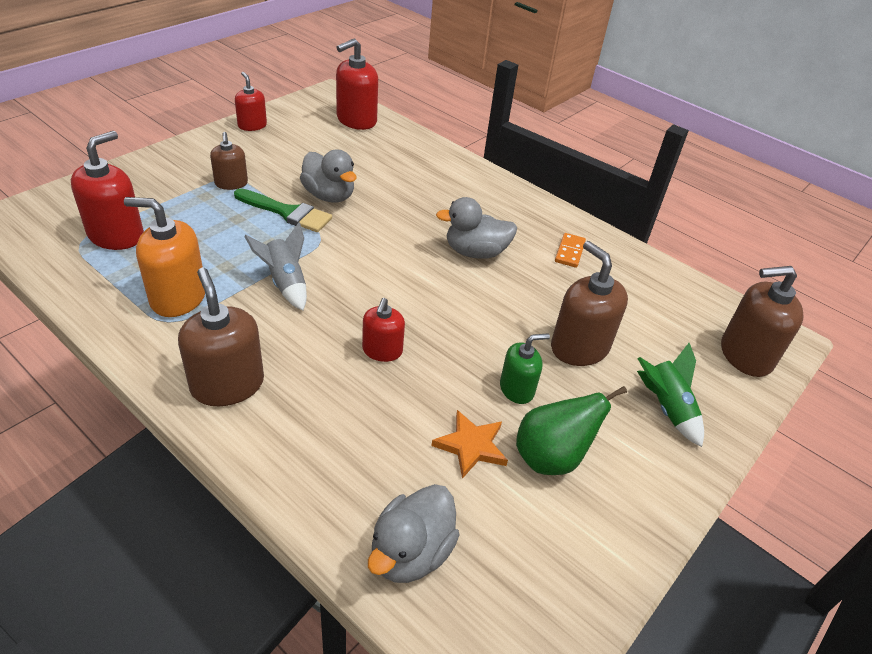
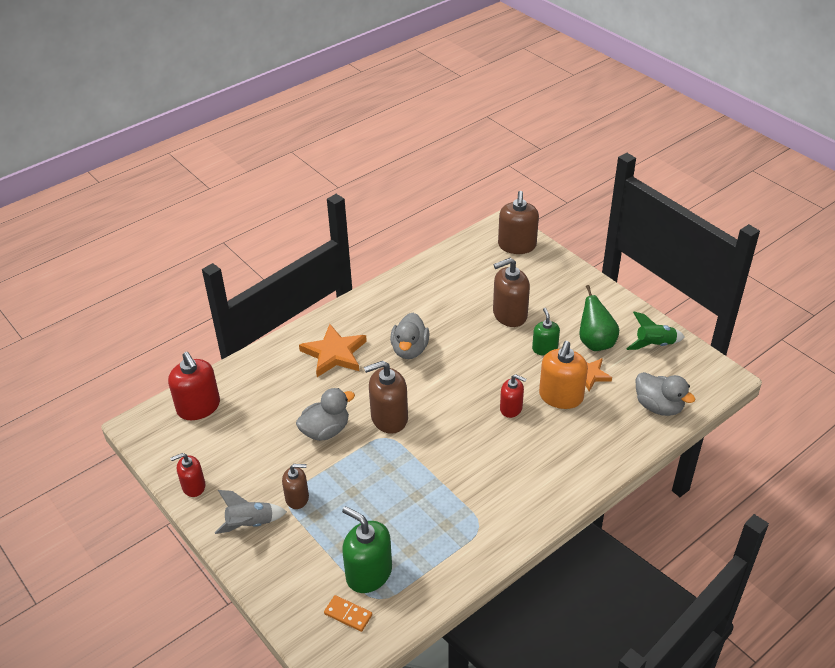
camera: 75 degrees left, 0 degrees up
(116, 235) = (369, 573): red soap dispenser -> green soap dispenser
(178, 297) = (452, 522): orange soap dispenser -> orange soap dispenser (561, 396)
(227, 385) = (542, 488): brown soap dispenser -> brown soap dispenser (389, 418)
(285, 283) = (439, 459): grey rocket -> grey rocket (250, 524)
(287, 212) = (347, 458): green brush -> none
(453, 195) = (334, 353): none -> orange star
(570, 252) = (413, 300): orange domino -> orange domino (348, 614)
(666, 408) = (558, 289): green rocket -> green rocket (654, 345)

